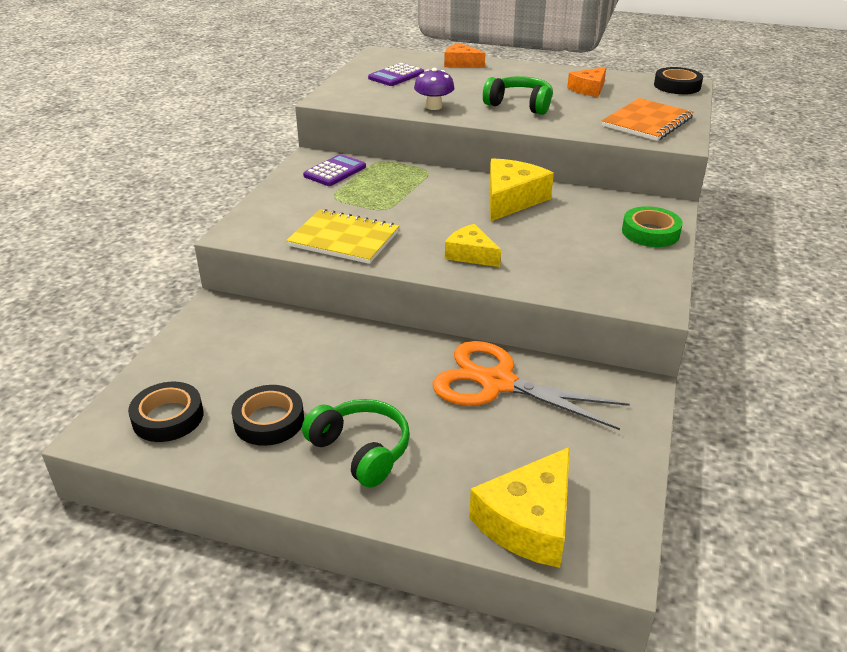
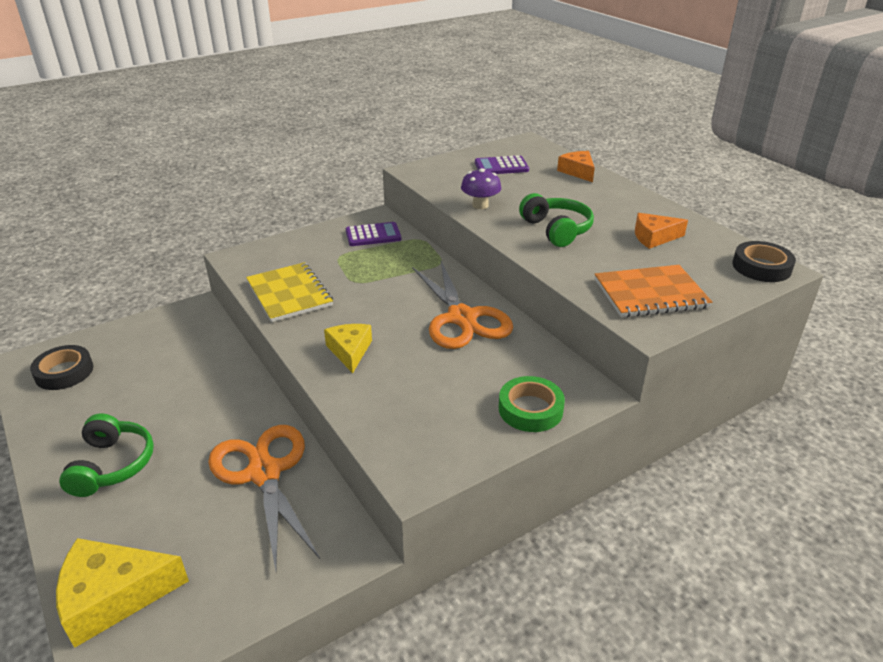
camera: 40 degrees right, 0 degrees up
(269, 421) = (102, 408): black tape -> none
(511, 199) = (462, 318): yellow cheese -> orange scissors

